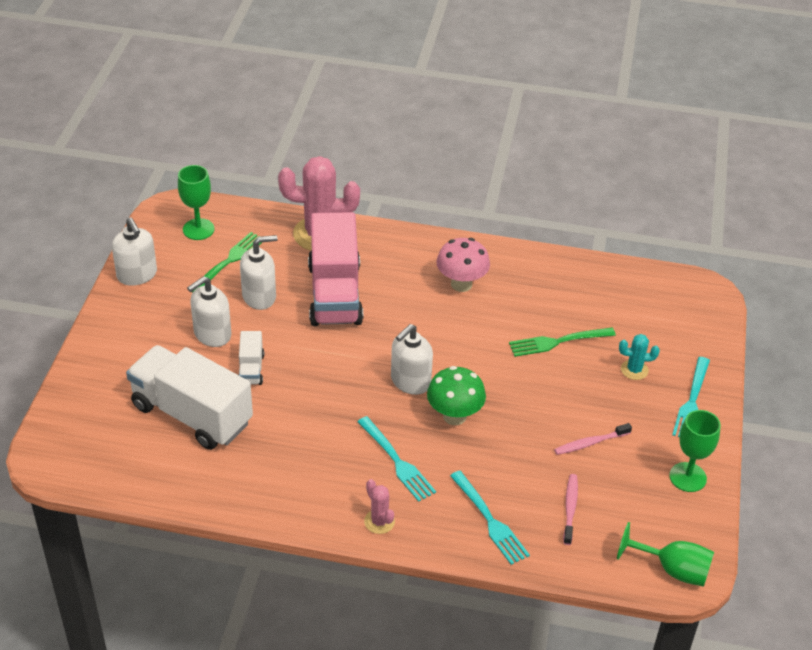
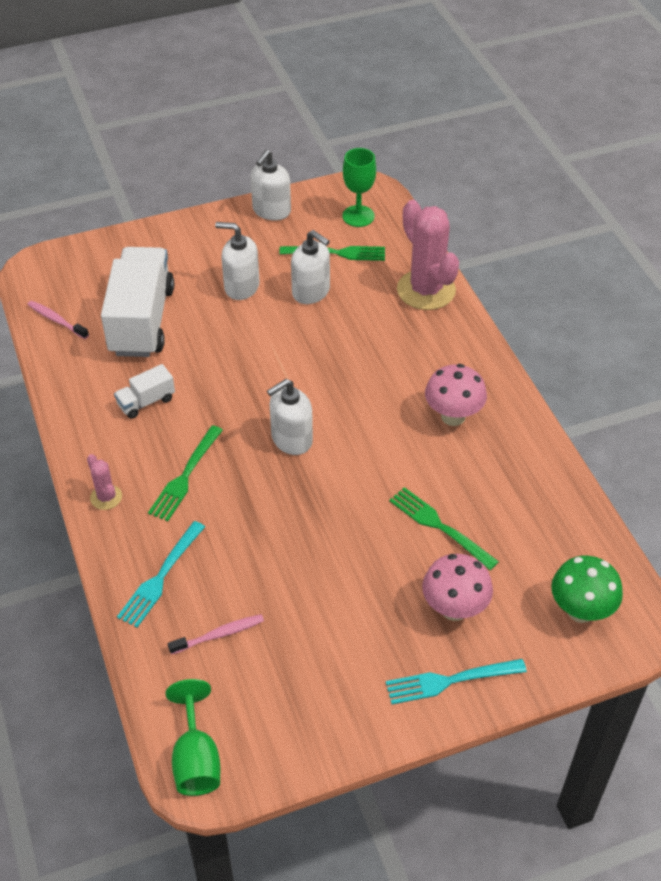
camera: 60 degrees right, 5 degrees up
(251, 369) = (221, 329): white truck -> white truck (146, 402)
(335, 294) = (358, 336): pink truck -> none
(379, 521) = (106, 497): pink cactus -> pink cactus turned 60 degrees counterclockwise
(397, 462) = (185, 476): turquoise fork -> green fork
(410, 381) = (291, 439): white soap dispenser -> white soap dispenser turned 45 degrees counterclockwise
(454, 416) = (272, 491): green mushroom -> green mushroom (580, 610)
(590, 443) = (319, 614): pink toothbrush -> pink toothbrush (57, 320)
(634, 370) = (454, 608): turquoise cactus -> pink mushroom
(687, 477) = (335, 721): green goblet -> none

